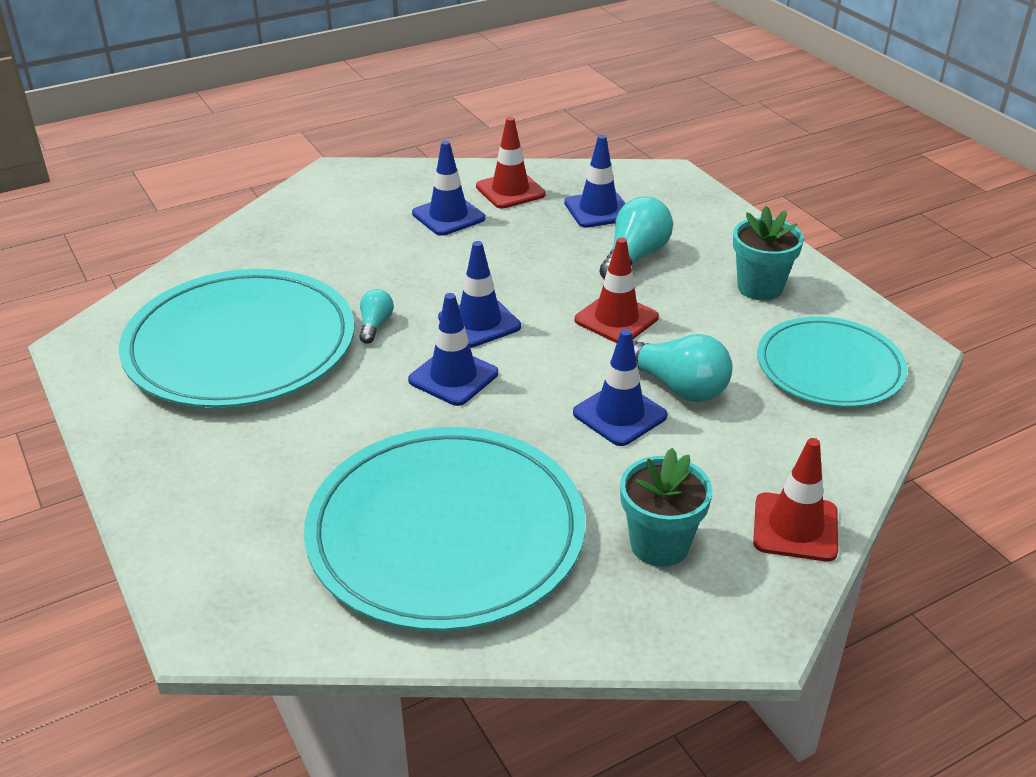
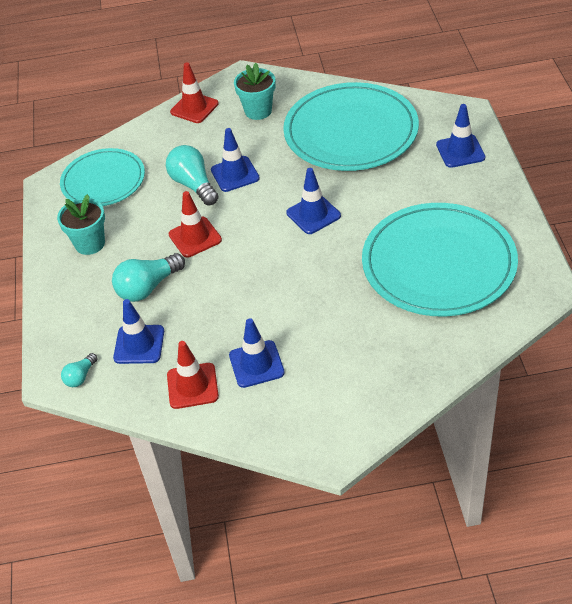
camera: 155 degrees left, 10 degrees up
(375, 325) = (347, 263): turquoise light bulb -> turquoise light bulb (80, 376)
(479, 322) = (280, 252): blue traffic cone -> blue traffic cone (460, 151)

